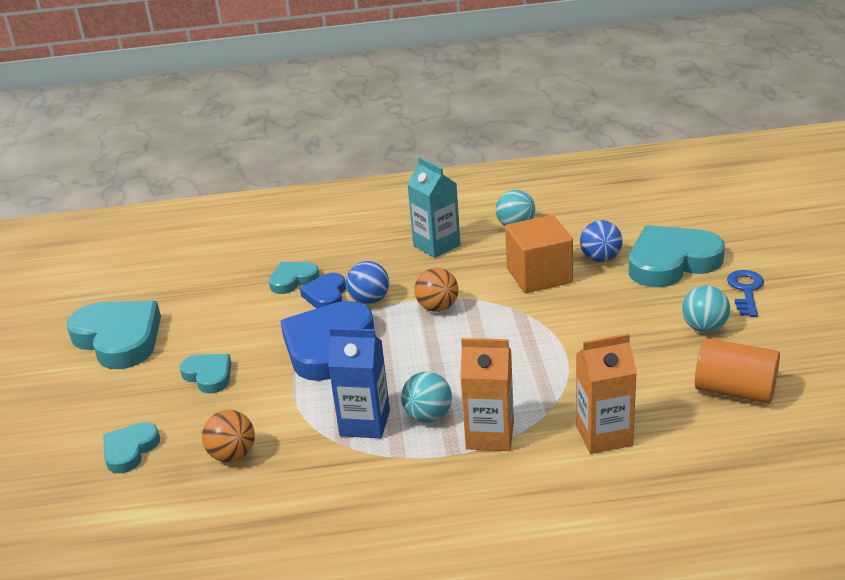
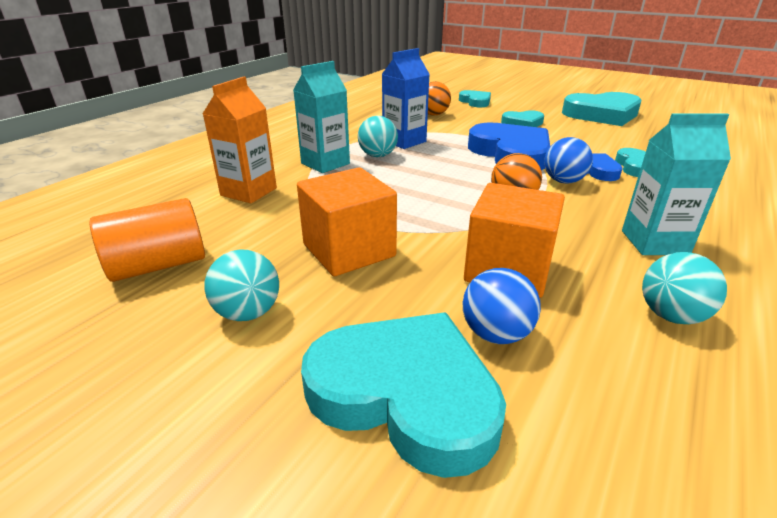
camera: 125 degrees right, 0 degrees up
(490, 435) = (325, 163): orange carton -> turquoise carton
(603, 333) = (349, 250): none -> orange cube
(671, 262) = (405, 394): turquoise heart -> turquoise heart turned 75 degrees counterclockwise
(746, 290) = (236, 412): blue key -> none

